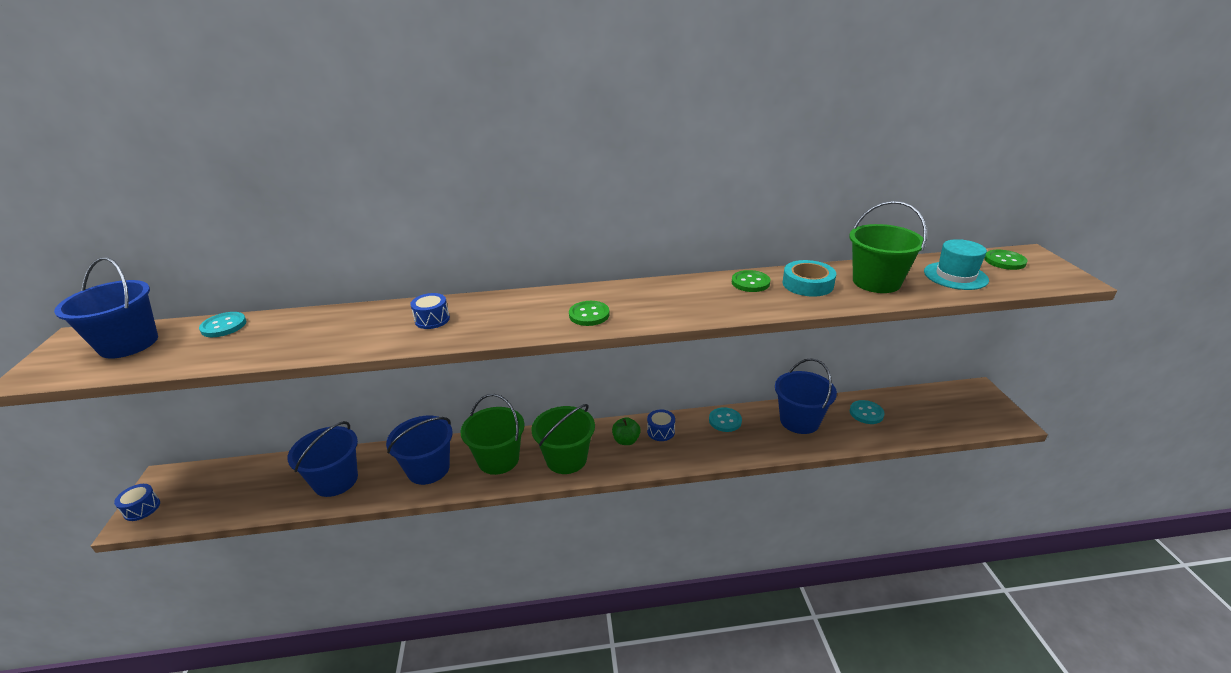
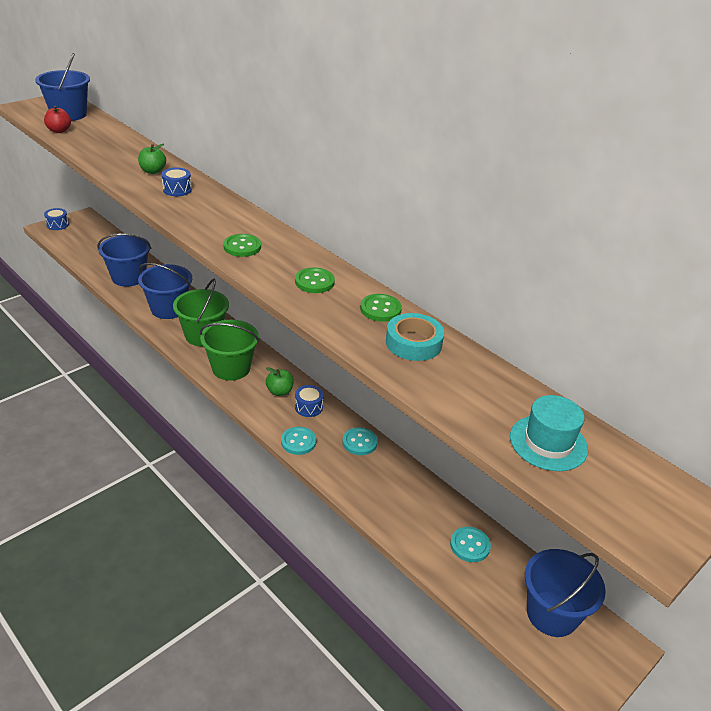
camera: 50 degrees right, 5 degrees up
(160, 361) = (59, 131): none -> red apple
(224, 326) = (109, 130): turquoise button -> turquoise button (298, 442)
(370, 323) = (153, 171): none -> green apple
(799, 421) = (407, 495): blue bucket -> blue bucket (552, 614)
(876, 282) = (467, 386): green bucket -> none
(1004, 261) = (642, 481): green button -> green button (314, 282)

